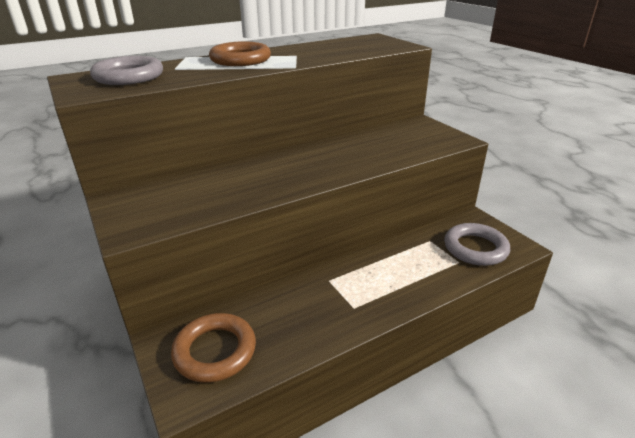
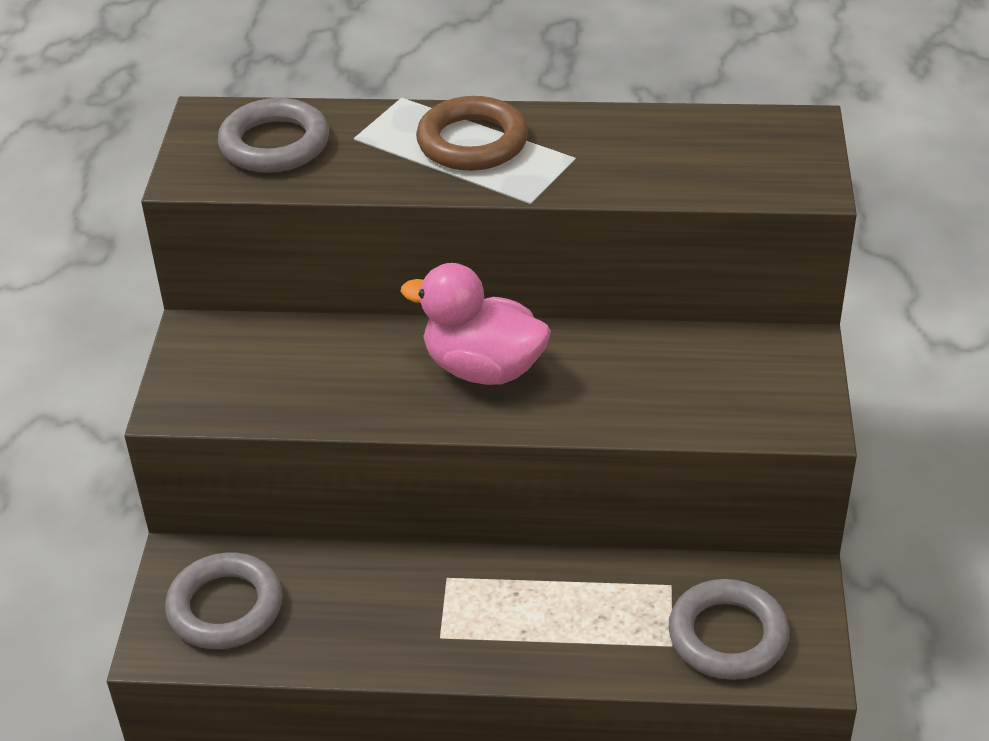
camera: 35 degrees right, 10 degrees up
(215, 351) = (225, 607): brown ring -> grey ring
(299, 163) = (483, 368): none -> pink duck

